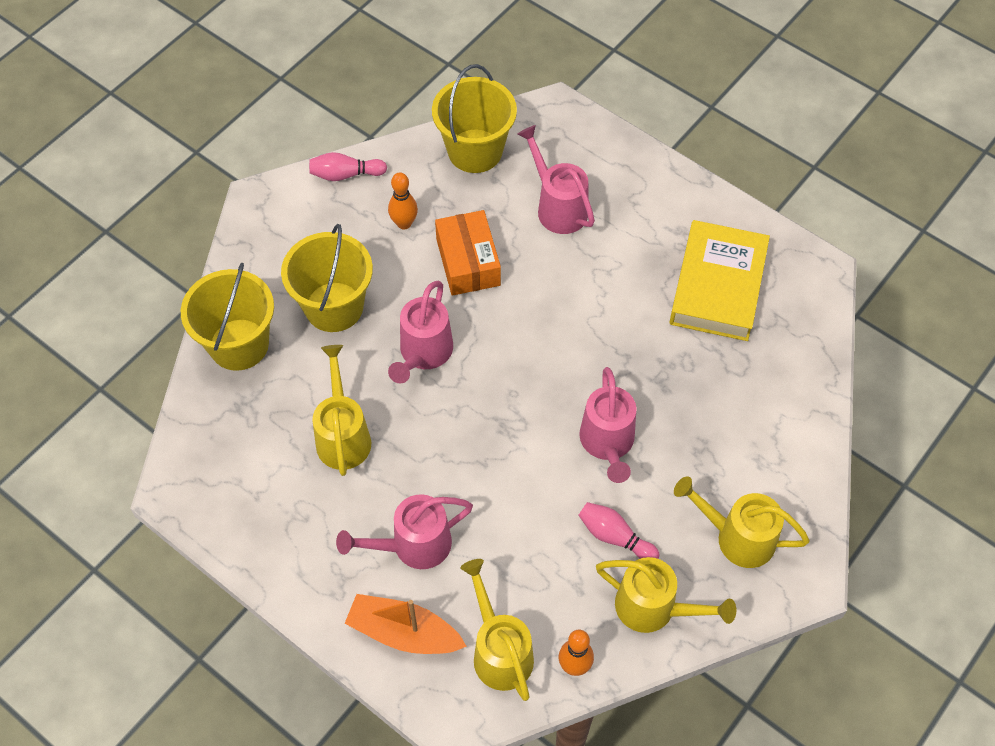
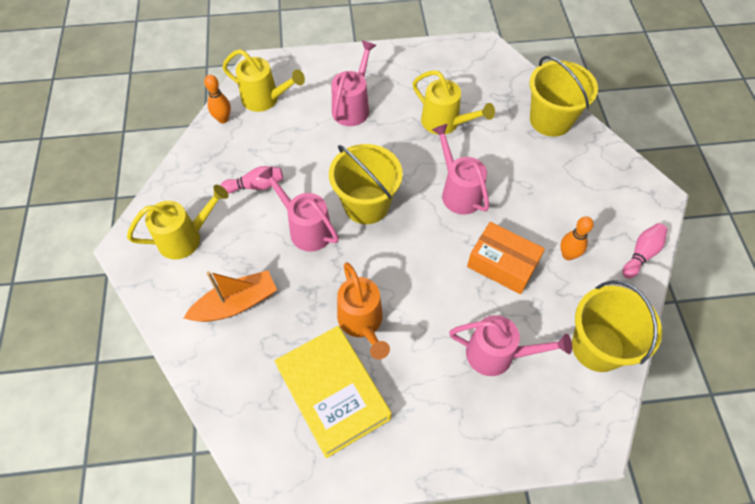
camera: 135 degrees right, 0 degrees up
(334, 307) = (535, 175): yellow bucket -> yellow bucket (366, 205)
(404, 632) = (317, 75): orange boat -> orange boat (236, 304)
(641, 316) = (362, 323): none -> orange watering can
(654, 608) = (204, 170): yellow watering can -> none

